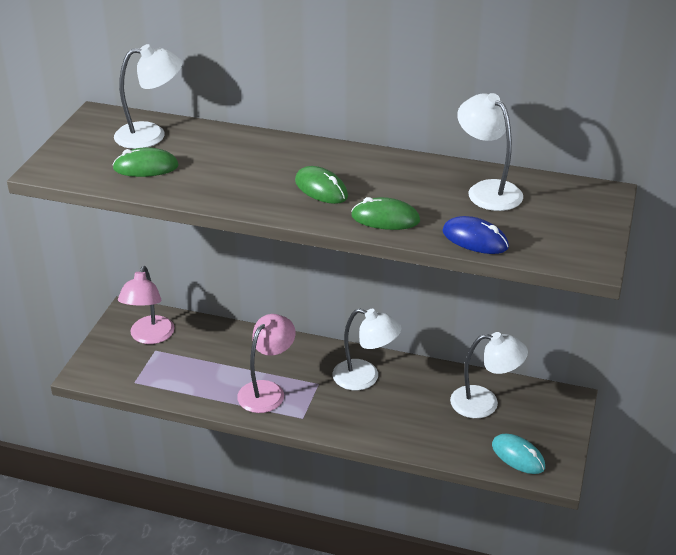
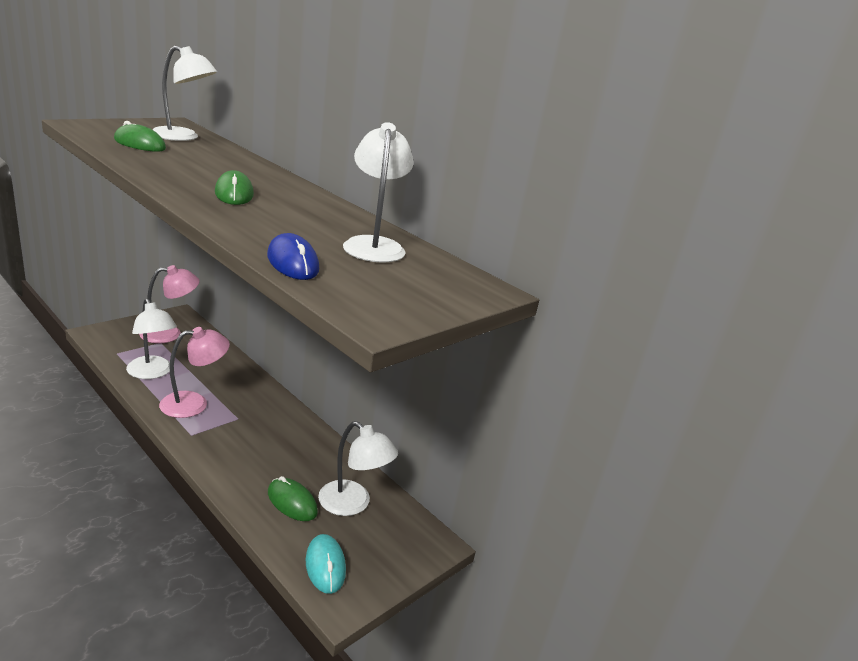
camera: 25 degrees right, 10 degrees down
(149, 337) = (169, 333): pink lamp -> pink lamp turned 150 degrees counterclockwise
(365, 378) = (279, 433): white lamp -> white lamp (152, 373)
(385, 219) = (244, 223): green mouse -> green mouse (292, 502)

